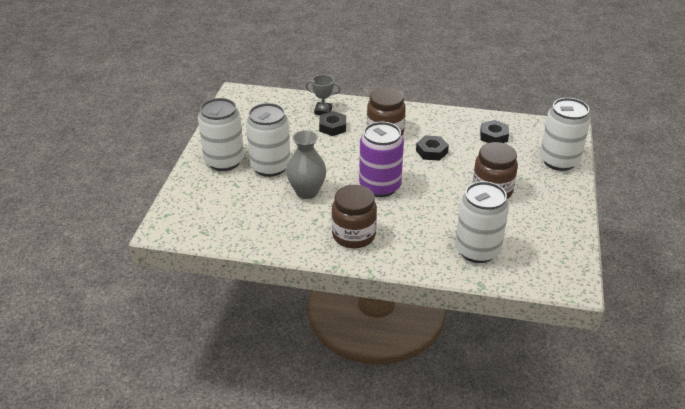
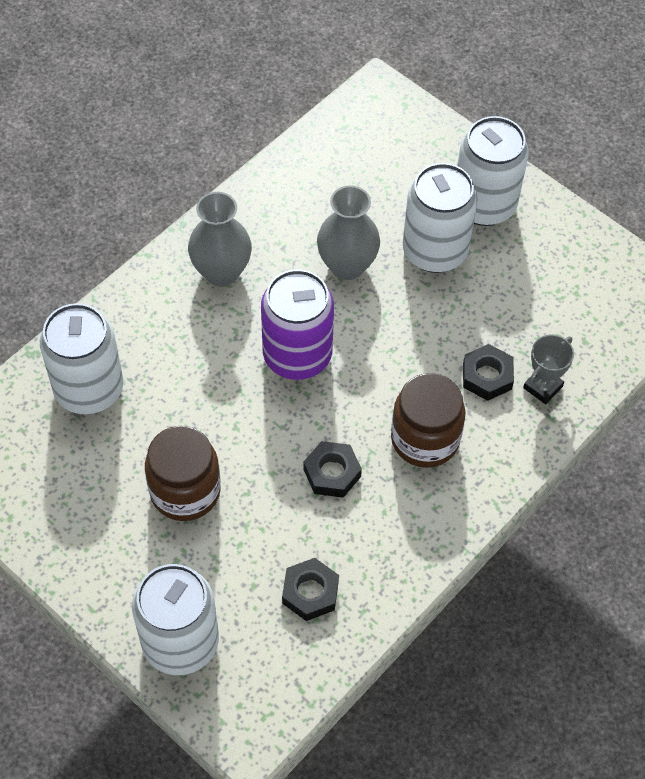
camera: 120 degrees right, 20 degrees up
(353, 235) = (221, 272): brown jar -> grey vase

